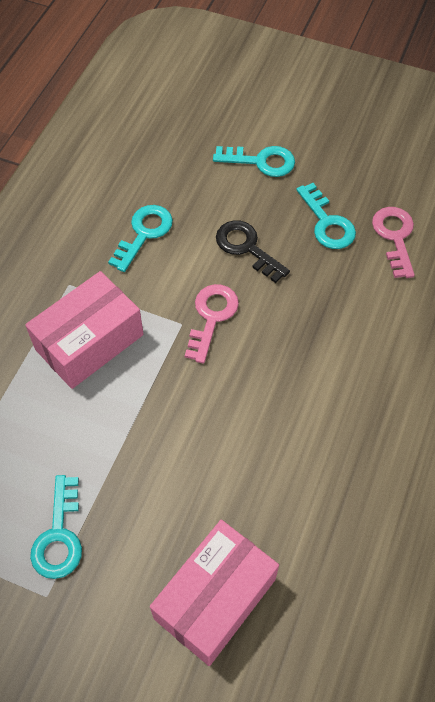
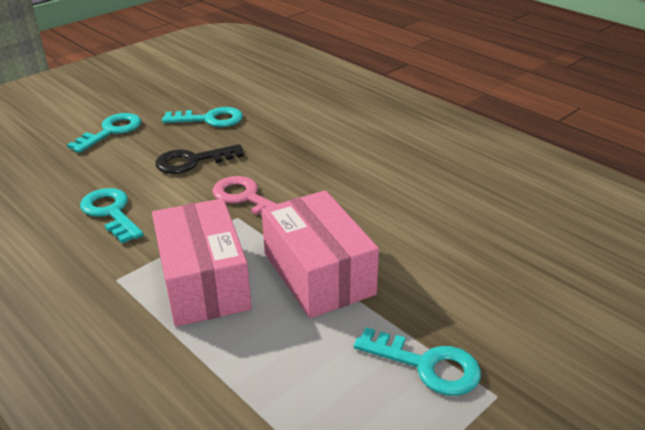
camera: 65 degrees left, 25 degrees down
(215, 598) = (539, 272): pink box -> pink box (318, 273)
(394, 237) = (254, 97): pink key -> none

